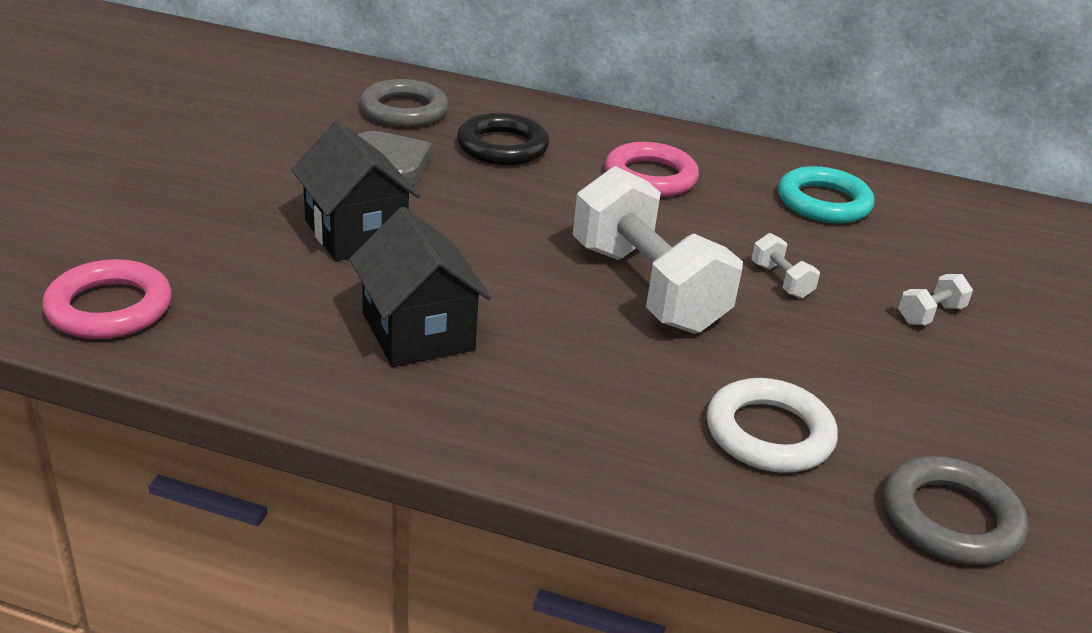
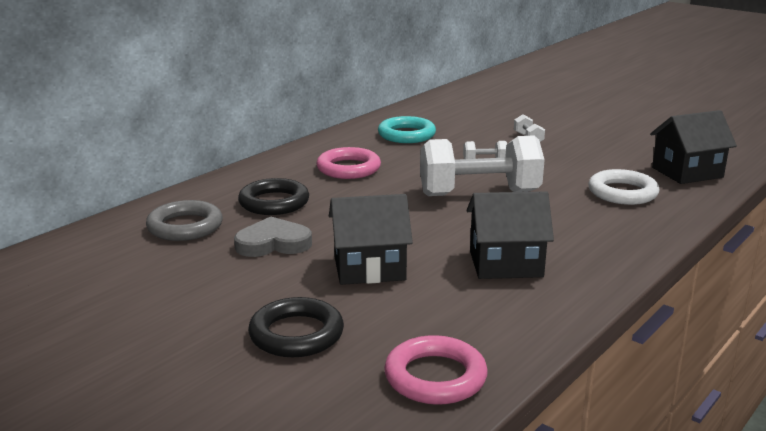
camera: 65 degrees left, 10 degrees down
(183, 212) = (296, 334): none -> black ring
(950, 518) = (687, 172): grey ring -> black house

